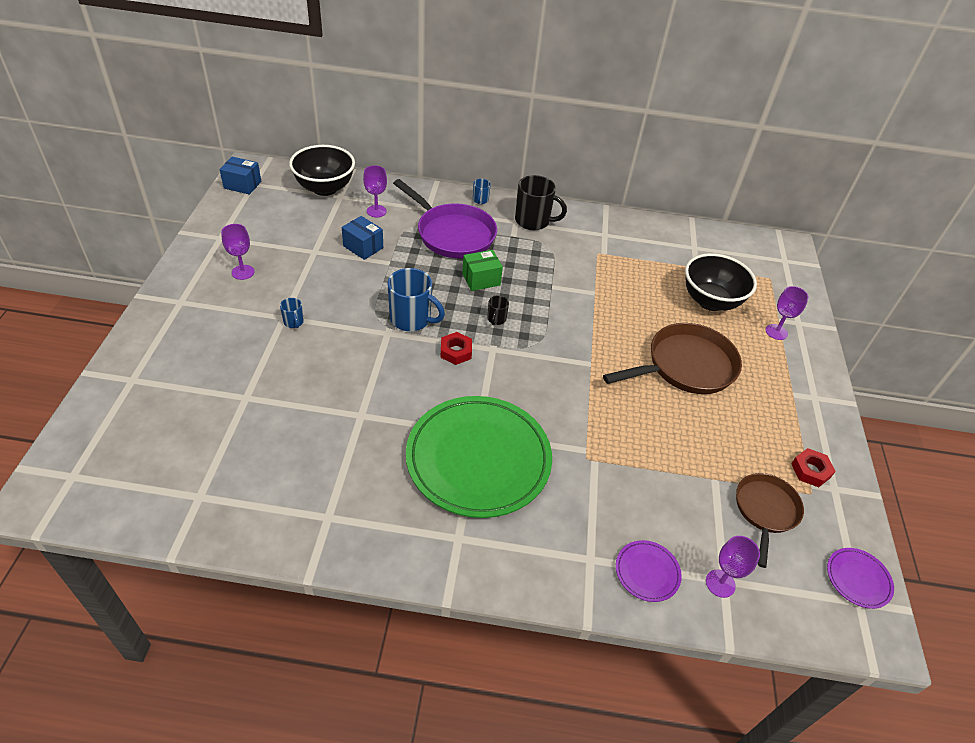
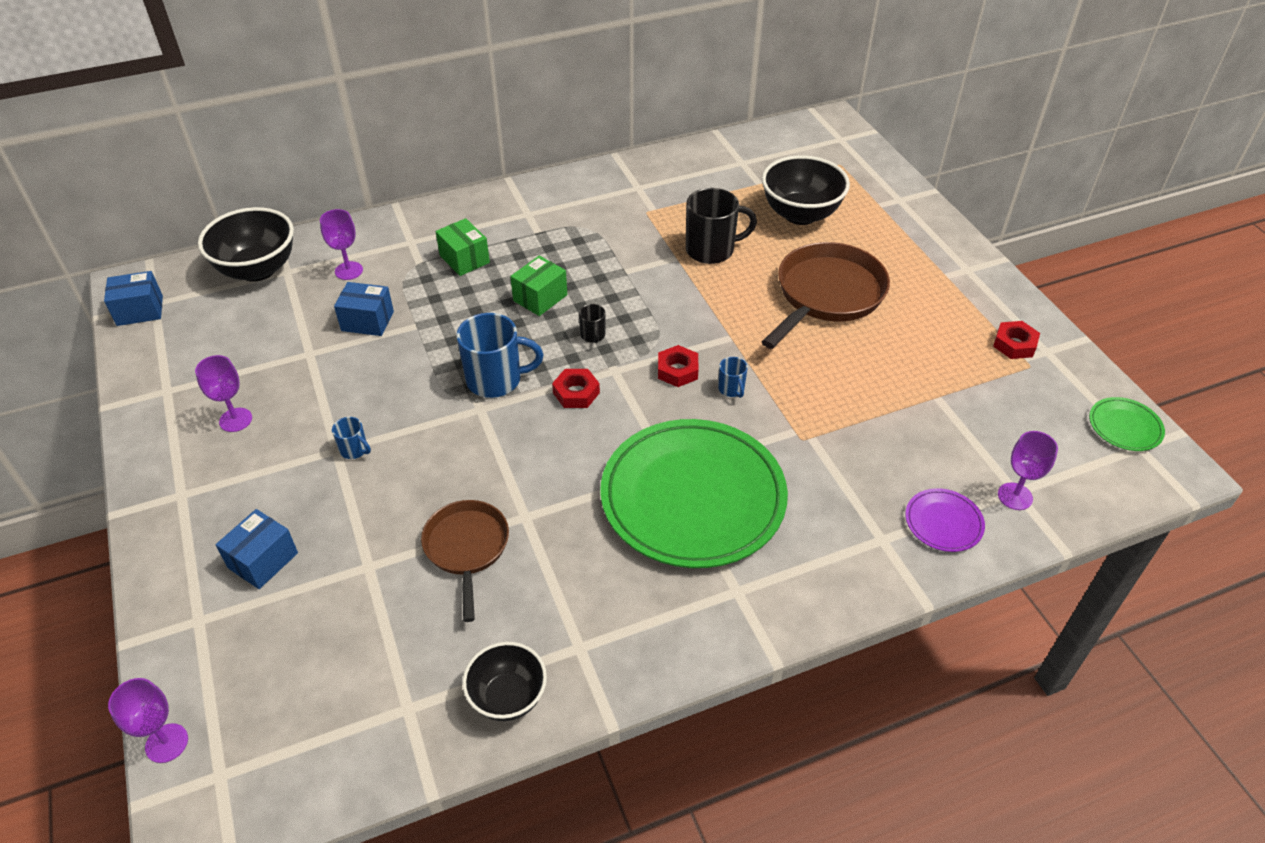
camera: 25 degrees left, 0 degrees up
(192, 363) = (263, 560): none -> blue box
(260, 524) = (508, 697): none -> black bowl
(452, 234) = (464, 259): purple pan -> green box
(480, 200) = (466, 205): blue mug -> blue mug (731, 389)
(533, 221) = (547, 205): black mug -> black mug (711, 250)
(535, 369) = (677, 370): none -> red nut
(765, 511) = (1003, 405): brown pan -> brown pan (467, 548)
(776, 332) = (886, 218): purple goblet -> purple goblet (166, 743)
(858, 579) = (1124, 427): purple plate -> green plate

